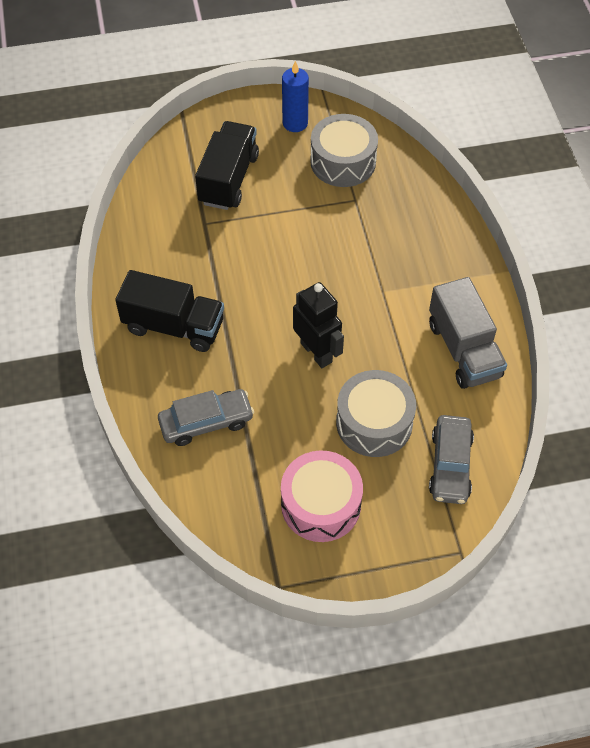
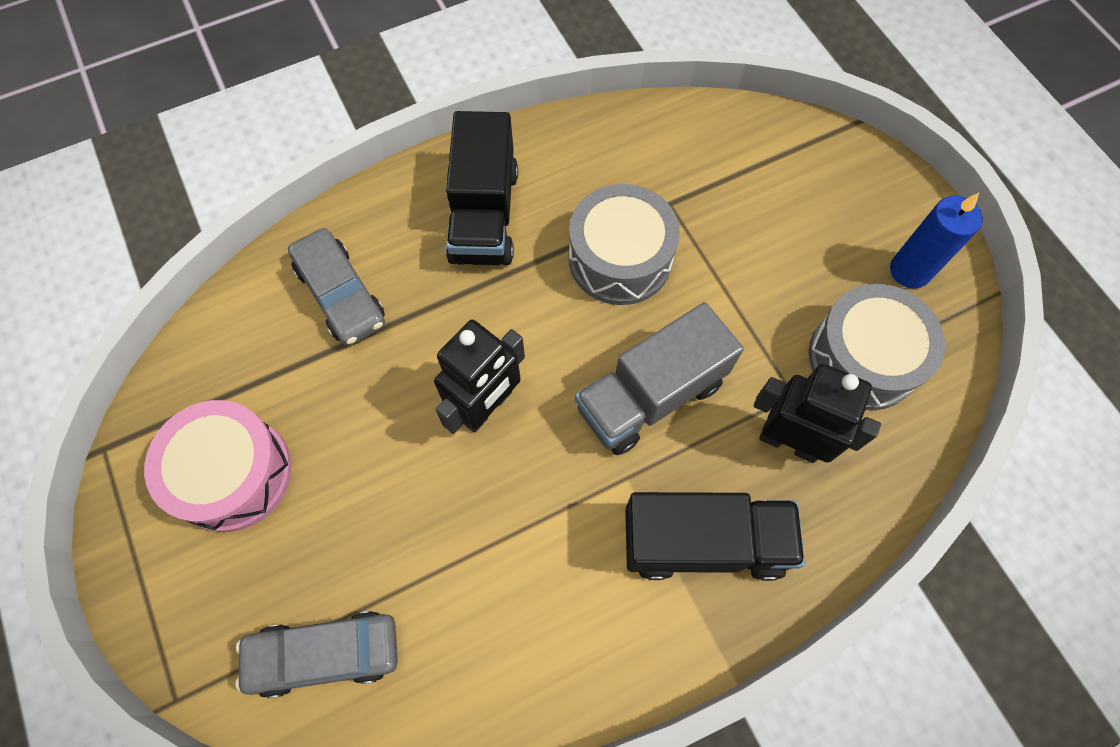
camera: 75 degrees right, 10 degrees up
(228, 179) = (761, 211): black truck -> black truck (703, 542)
(374, 423) = (381, 518): grey drum -> grey drum (620, 258)
(382, 210) = (789, 441): none -> black robot
(463, 350) = (548, 634): grey truck -> grey truck (650, 395)

